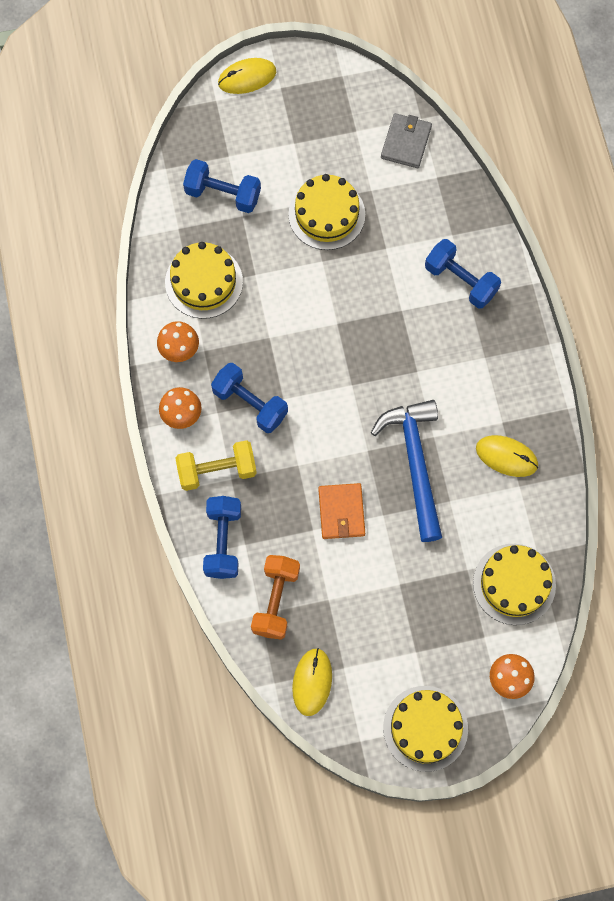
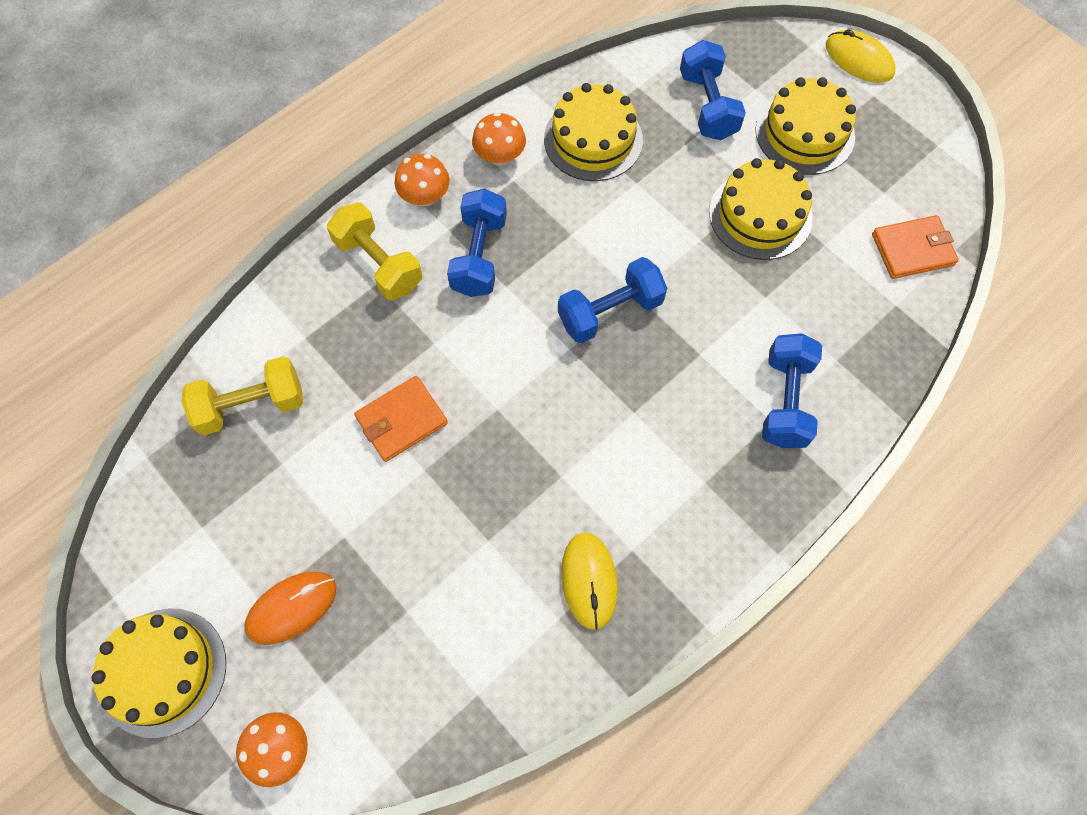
camera: 60 degrees right, 5 degrees down
(223, 541) = (296, 313): blue dumbbell -> blue dumbbell (610, 312)
(276, 600) = (251, 405): orange dumbbell -> yellow dumbbell
(312, 682) = (166, 499): yellow mouse -> none
(406, 142) = (913, 250): grey wallet -> orange wallet
(415, 464) = (512, 472): blue hammer -> none
(427, 635) = (291, 608): none -> orange mouse
(514, 584) = (418, 684): yellow cake -> yellow cake (804, 133)

